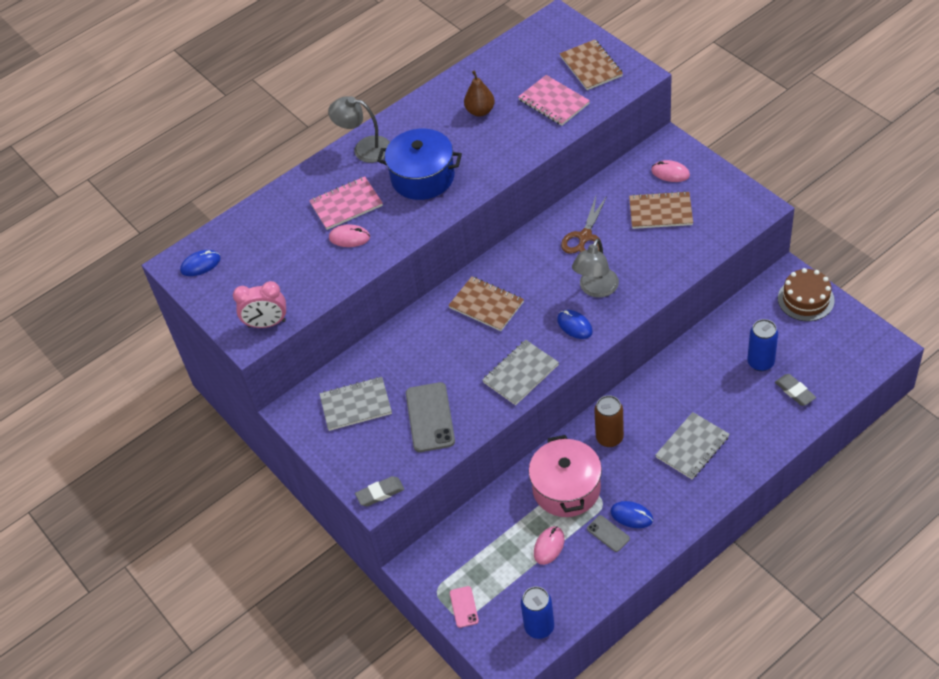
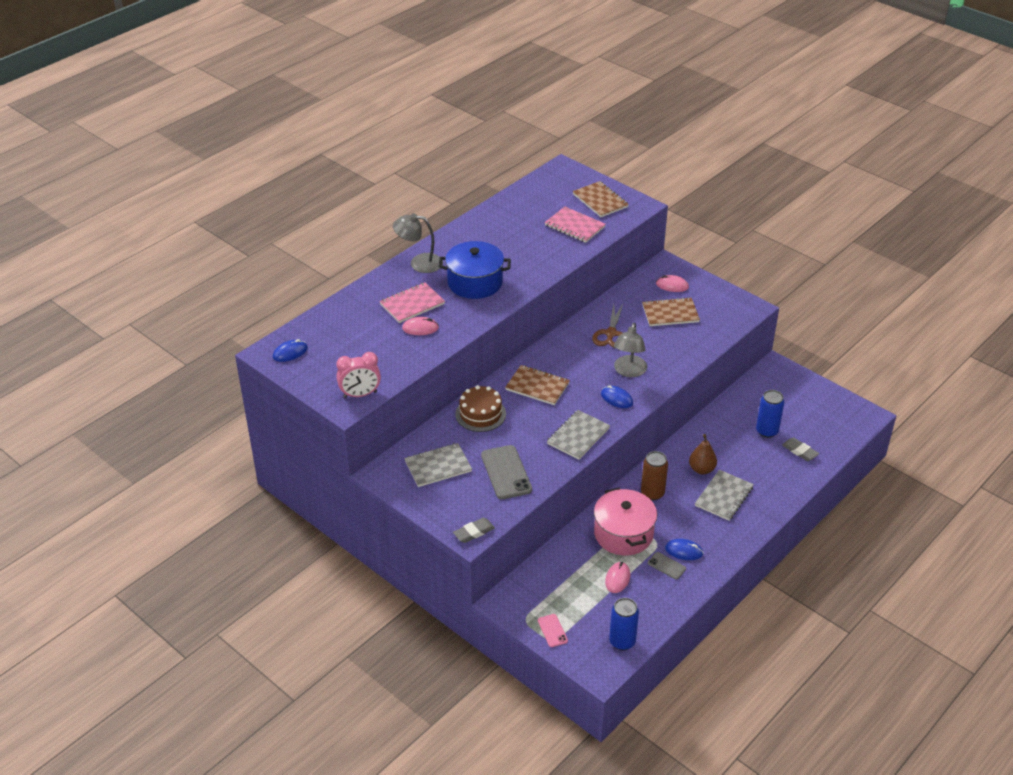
camera: 15 degrees left, 10 degrees down
(480, 111) = (514, 234): brown pear -> brown pear (701, 469)
(806, 299) = (793, 383): brown cake -> brown cake (480, 414)

